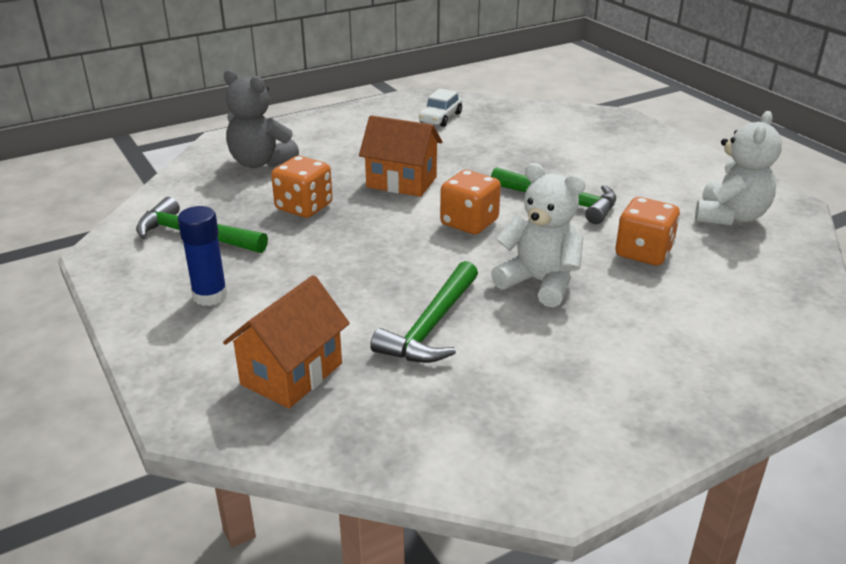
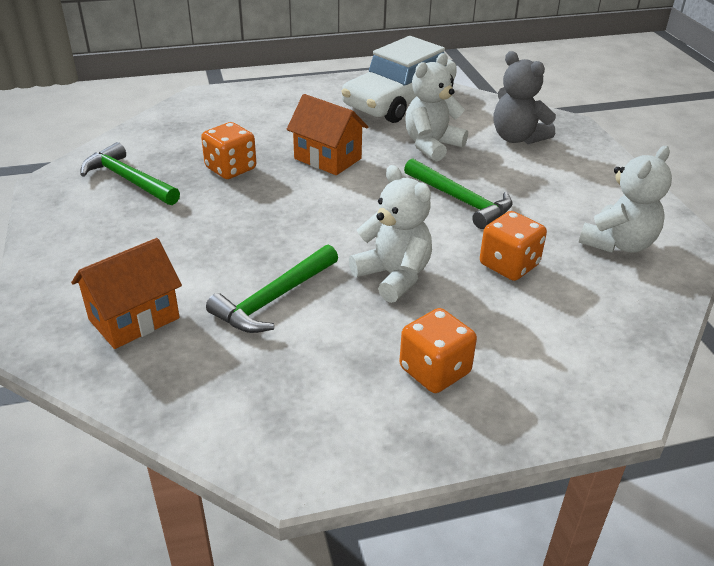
camera: 15 degrees right, 5 degrees up
(210, 296) = (109, 236): blue glue stick -> none
(260, 162) = (218, 121): grey teddy bear -> grey teddy bear (517, 138)
(440, 118) = (399, 101): white car -> white car, size x2.33
(469, 223) = (364, 207): orange dice -> orange dice (434, 371)
(499, 155) = (431, 145): none -> white teddy bear

